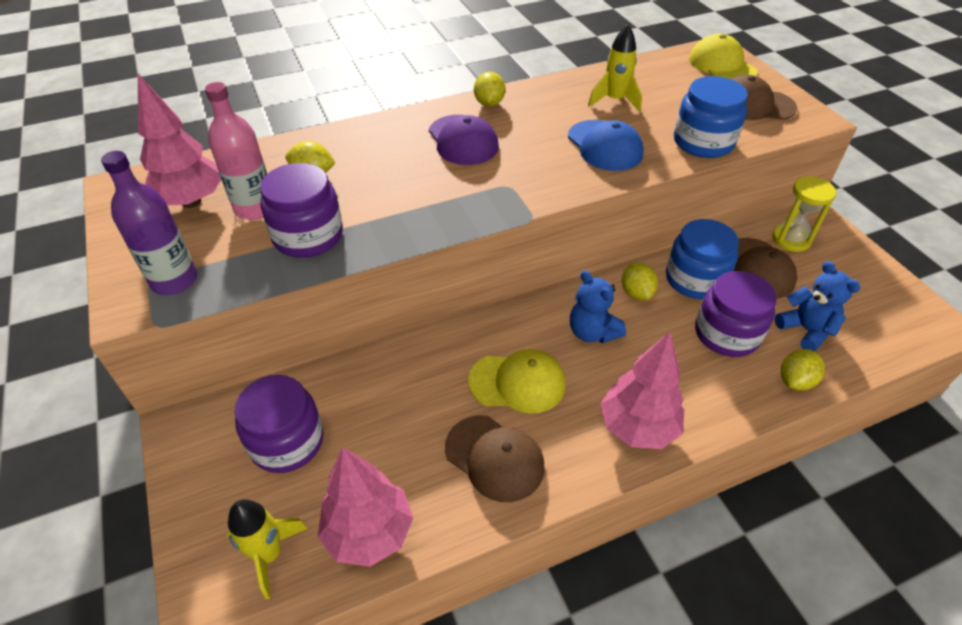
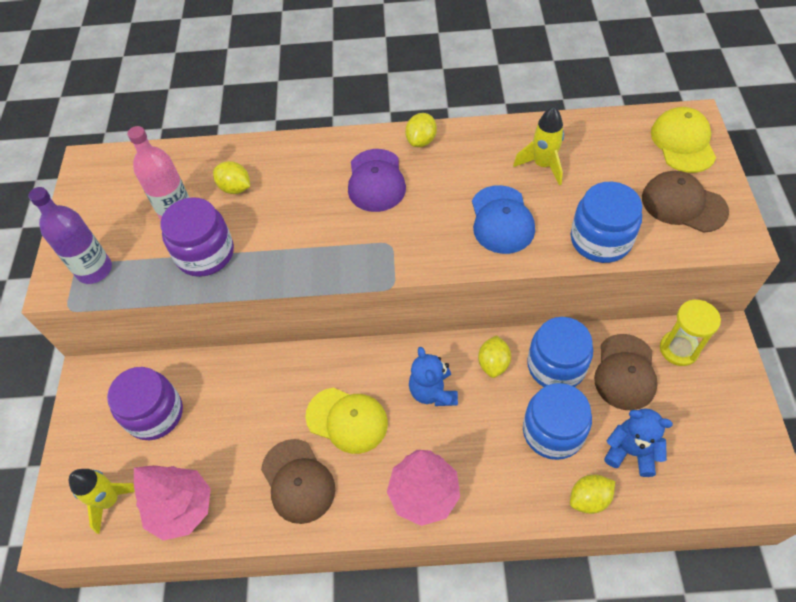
camera: 25 degrees right, 10 degrees up
(191, 202) = (133, 193): pink tree -> none
(726, 334) = (553, 431): purple jar -> blue jar
(806, 330) = (631, 451): blue teddy bear -> blue teddy bear turned 60 degrees counterclockwise

